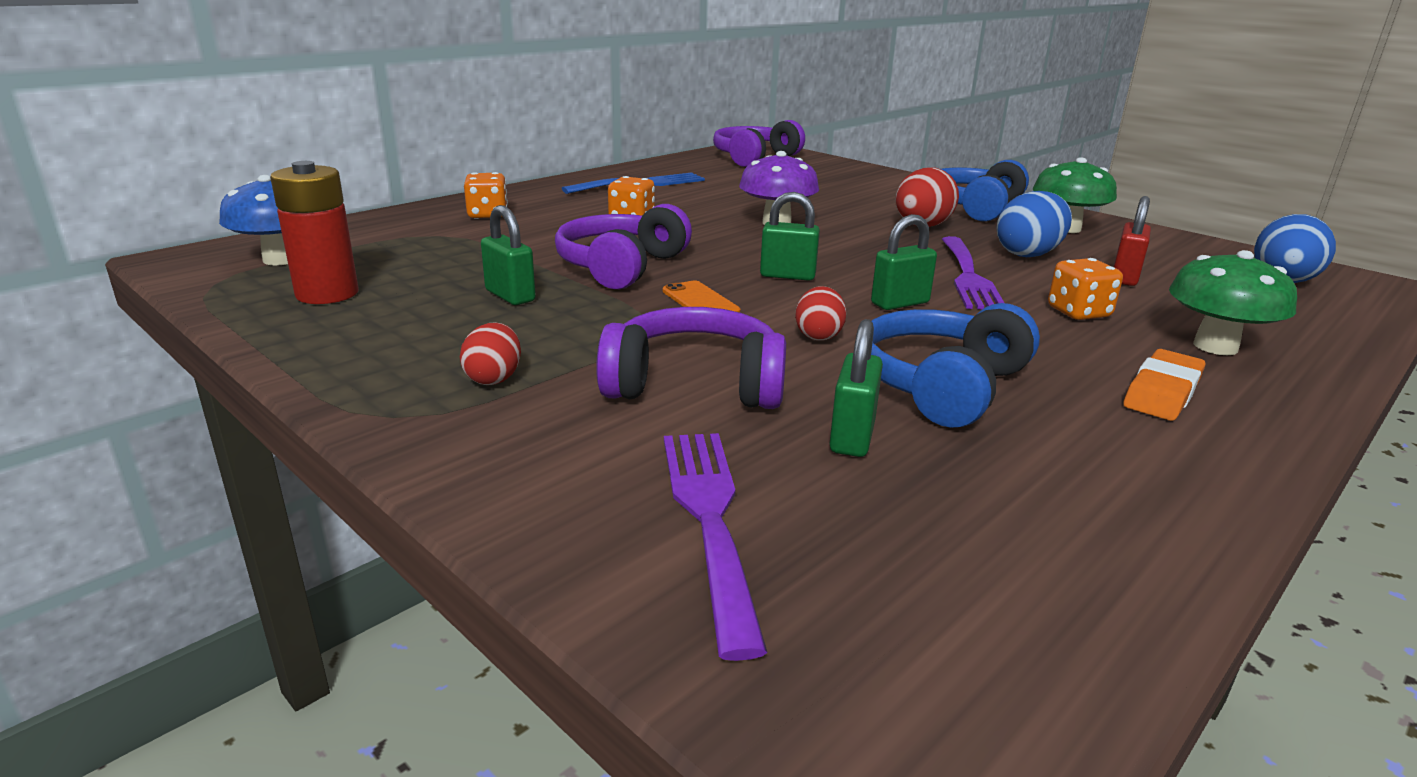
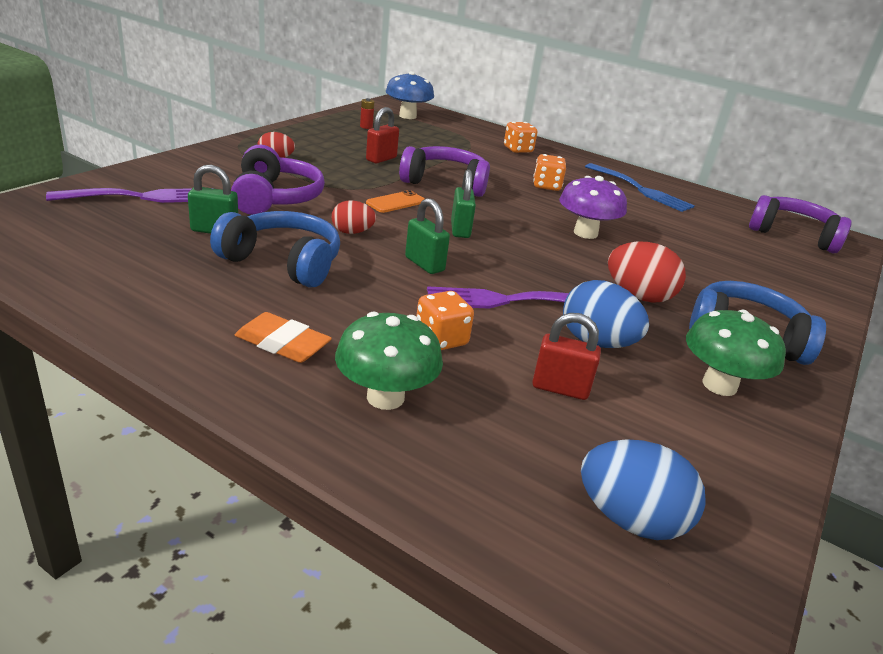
camera: 75 degrees right, 5 degrees up
(327, 294) = (366, 127): red battery -> red battery, size x0.43
(510, 296) = (381, 159): green padlock -> red padlock

